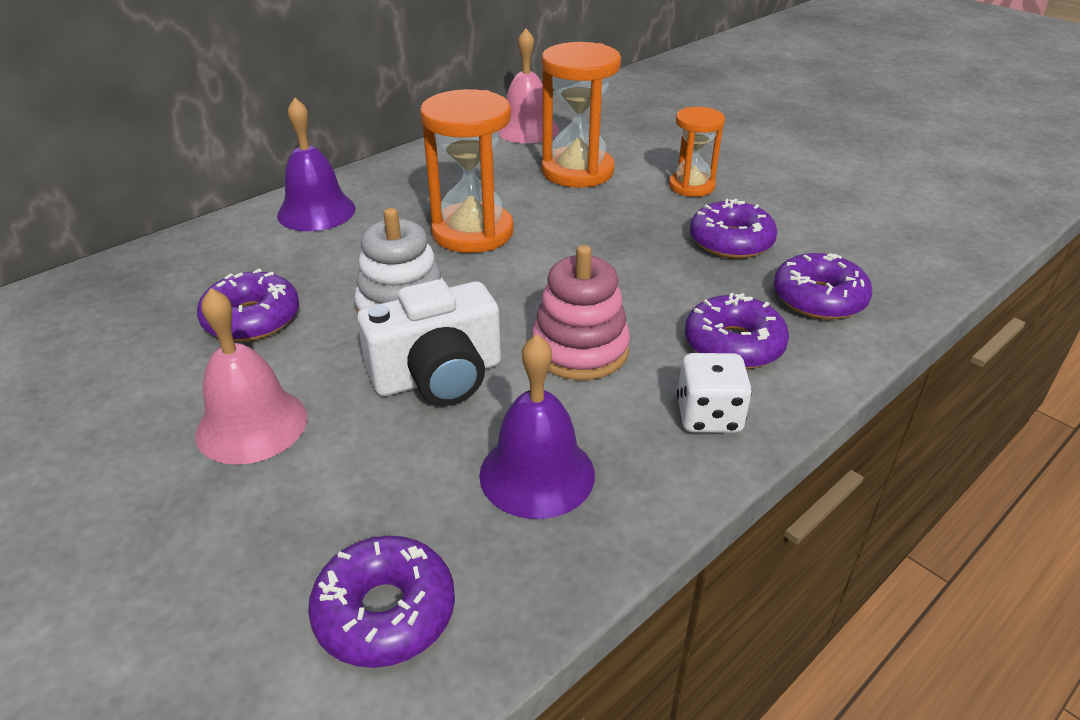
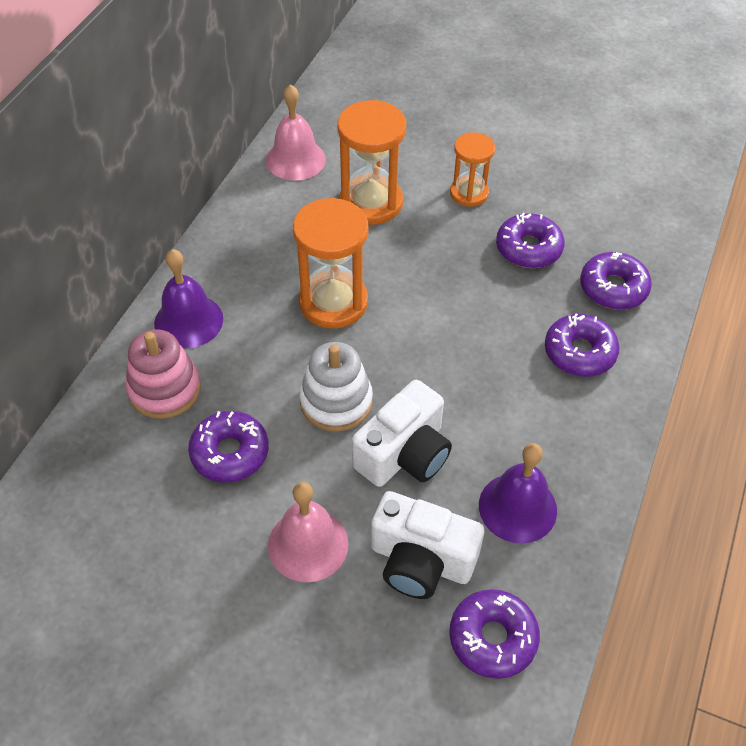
camera: 25 degrees left, 15 degrees up
(366, 487) = (421, 560): none -> white camera
(580, 350) = (483, 394): pink stacking toy -> pink stacking toy (164, 389)
(708, 416) = (594, 421): white dice -> none

